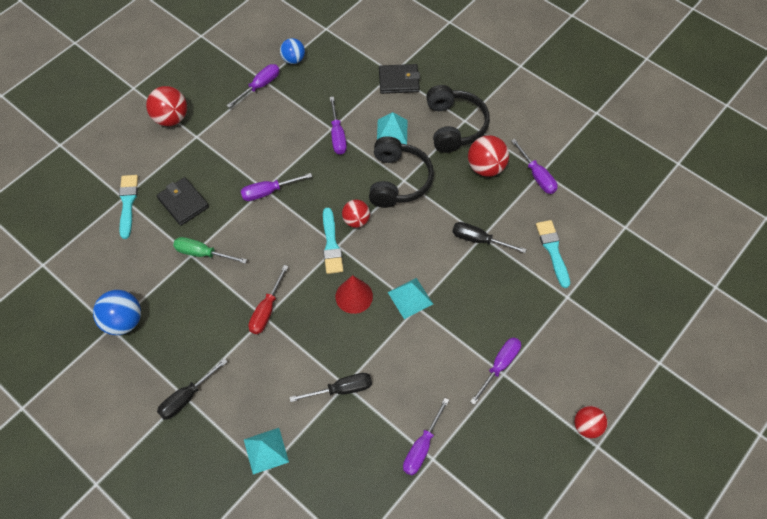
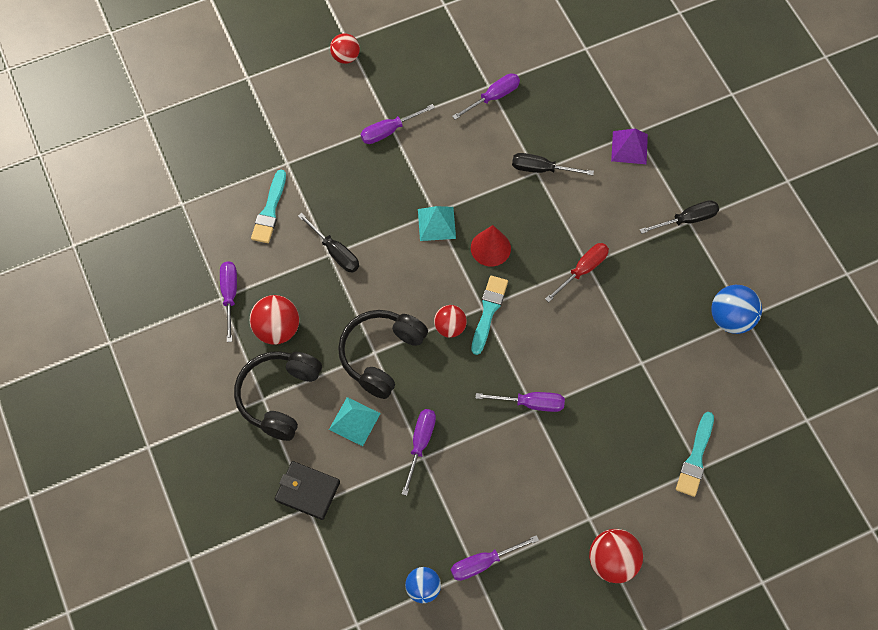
camera: 155 degrees left, 5 degrees up
(183, 203) = (631, 431): black wallet -> none
(202, 253) = (628, 359): green screwdriver -> none
(266, 450) = (629, 147): turquoise pyramid -> purple pyramid

